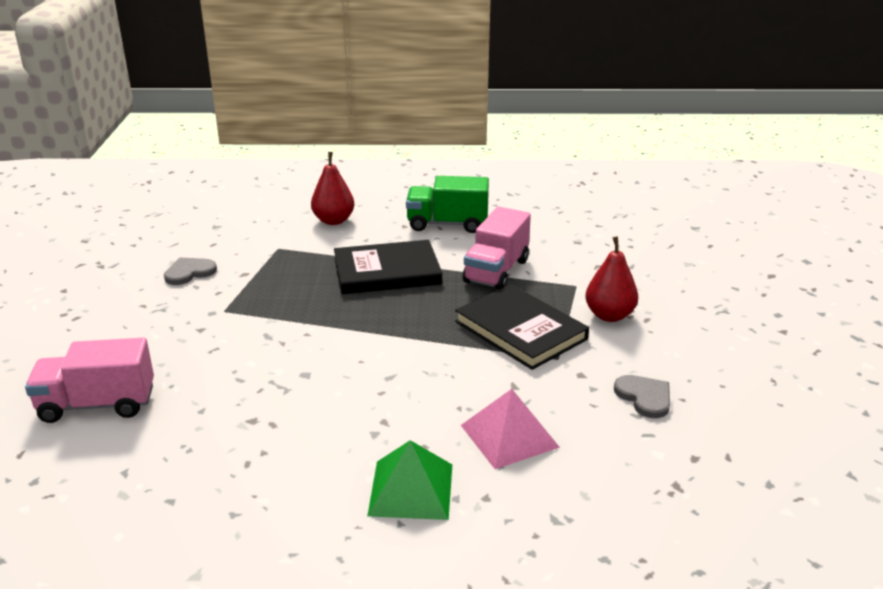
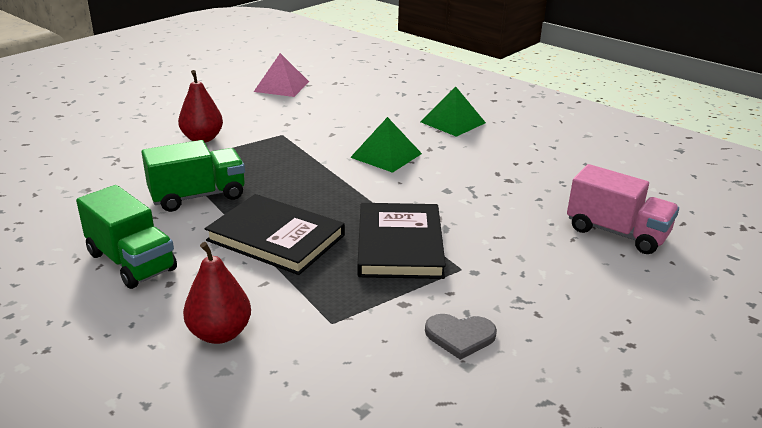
camera: 140 degrees left, 0 degrees up
(416, 386) = (386, 155): none -> green pyramid
(496, 271) = (198, 196): pink truck -> green truck
(509, 436) = (374, 119): pink pyramid -> pink pyramid (281, 86)
(520, 330) = (270, 154): black book -> black book (400, 245)
(644, 397) = (279, 105): grey heart -> none

